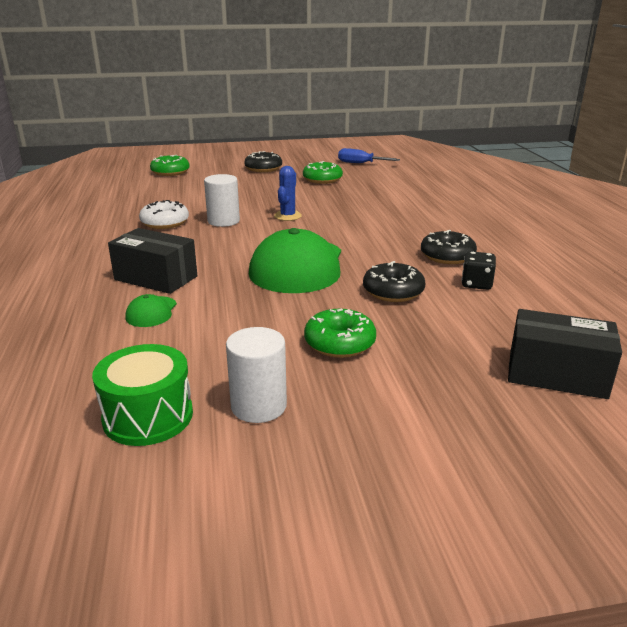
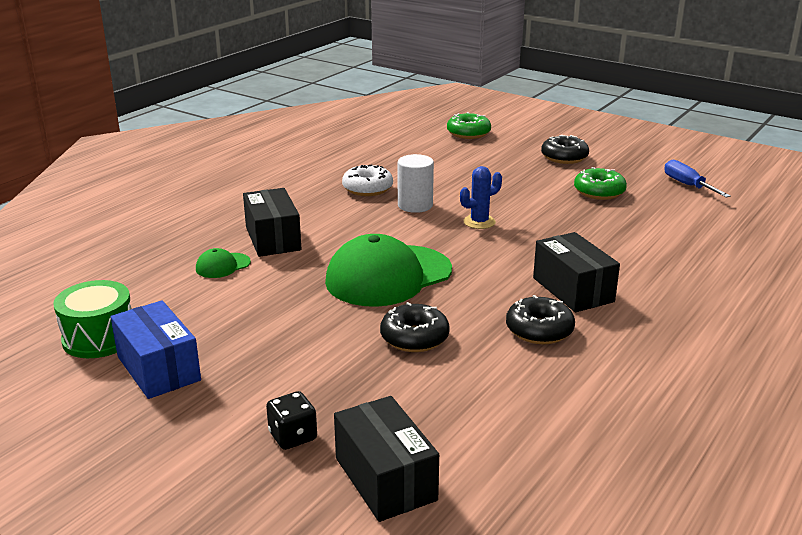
camera: 45 degrees right, 0 degrees up
(258, 406) = (158, 368): white cylinder -> blue box
(339, 343) = (287, 356): green donut -> none
(417, 230) = (573, 290): none -> black box
(476, 284) = (503, 370): black dice -> black dice (293, 436)

